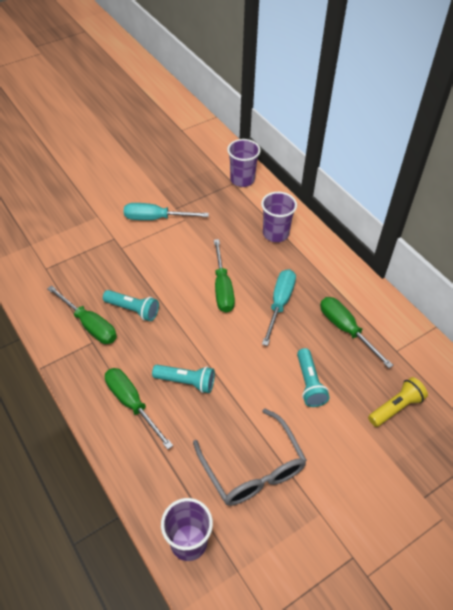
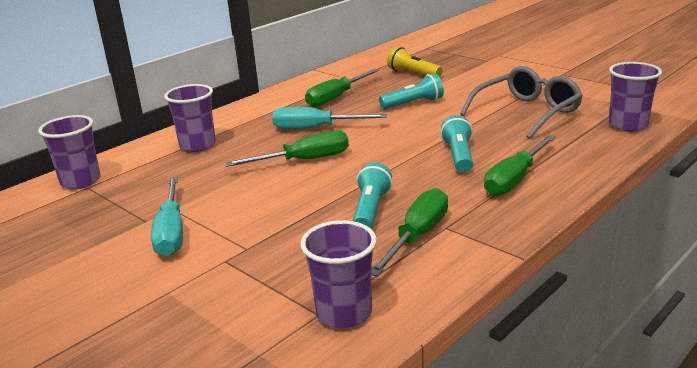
camera: 100 degrees left, 25 degrees down
(39, 278) = (344, 313): none -> purple cup

